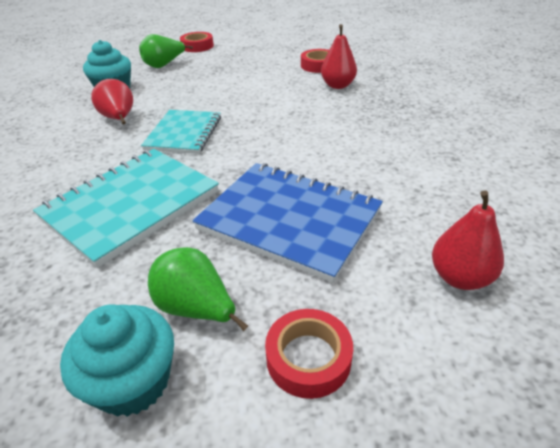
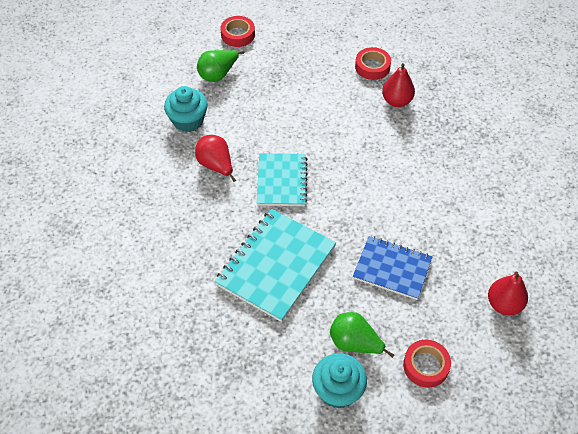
camera: 10 degrees left, 15 degrees up
(289, 220) = (392, 269): blue notebook -> blue notebook, size x0.65

